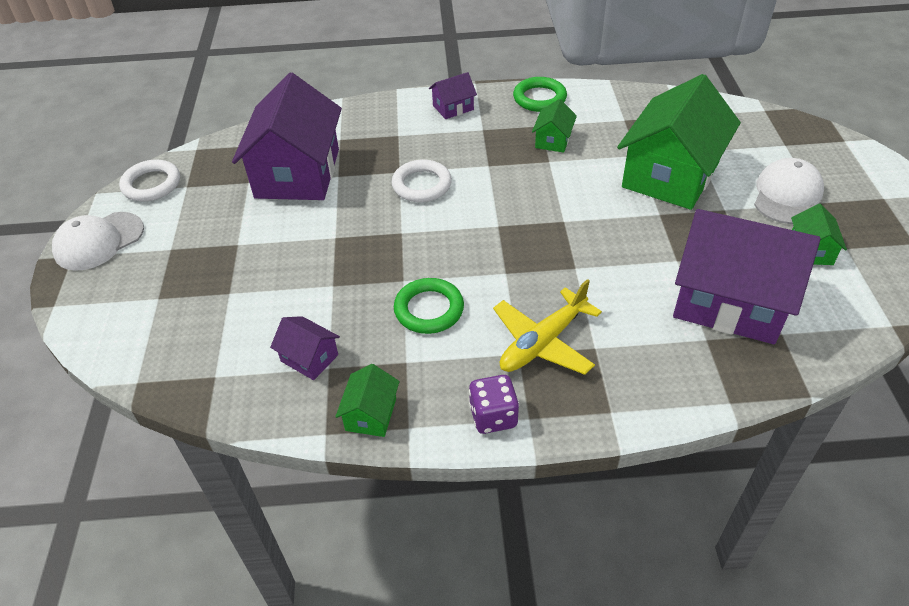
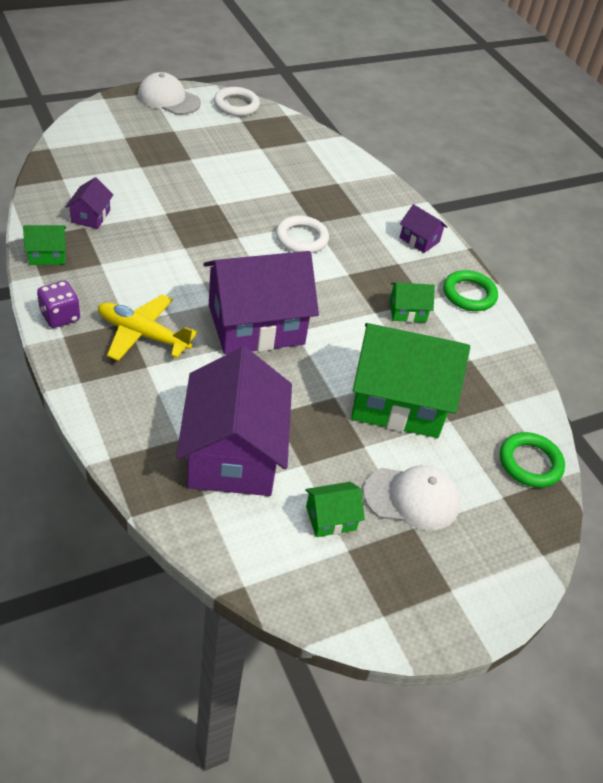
camera: 60 degrees right, 0 degrees up
(298, 173) = (283, 170): purple house -> purple house (256, 325)
(429, 309) = (157, 266): green ring -> green ring (530, 463)

